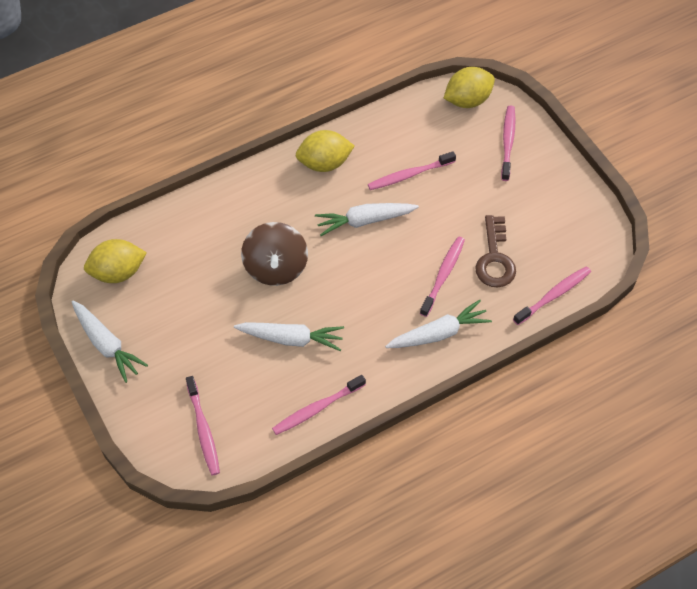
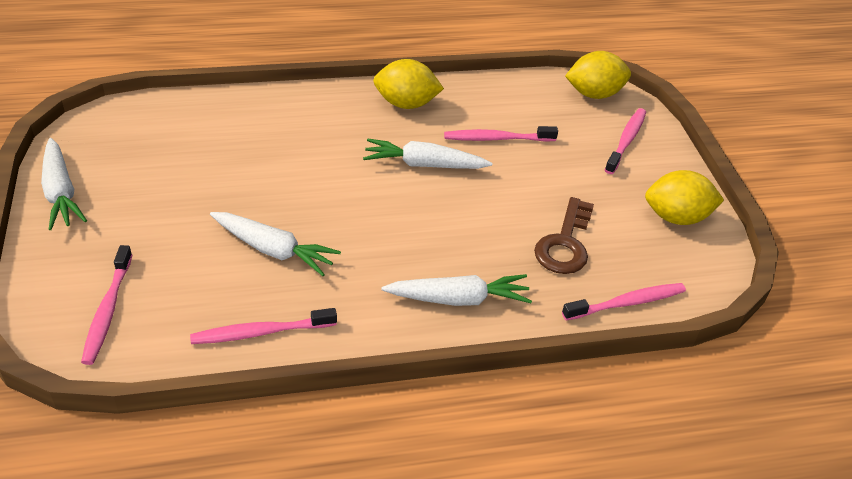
camera: 15 degrees right, 15 degrees down
(118, 272) = (122, 133): yellow lemon -> yellow lemon (676, 217)
(276, 267) = (297, 177): brown spinning top -> none
(443, 275) = (492, 241): pink toothbrush -> none

